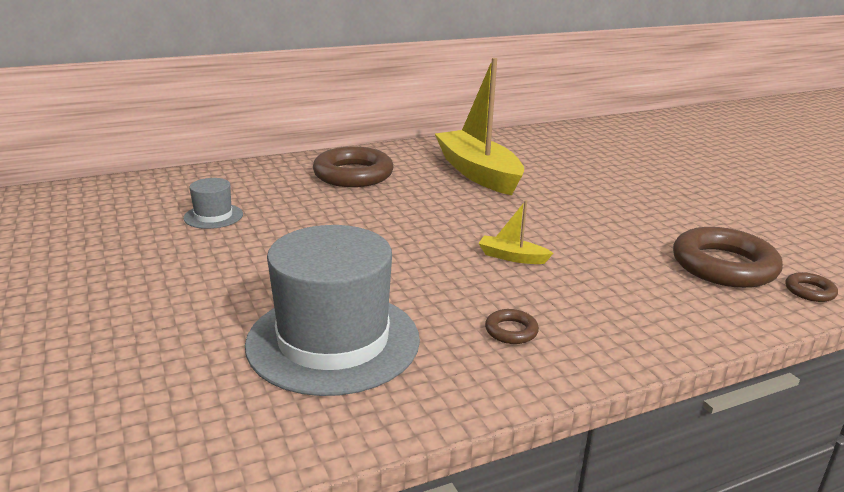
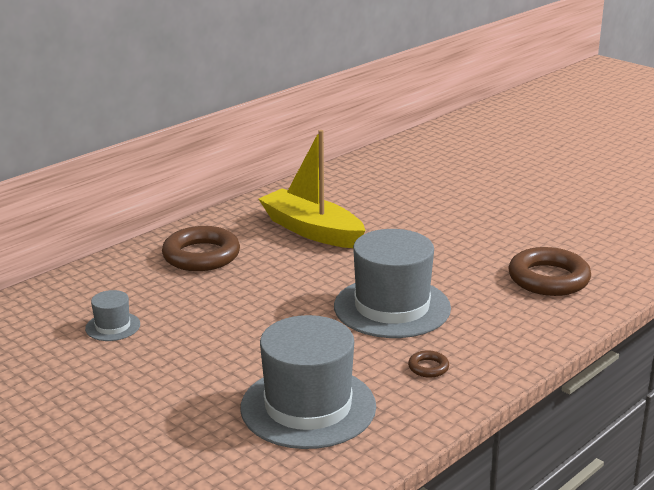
camera: 20 degrees left, 0 degrees up
(512, 257) = (392, 307): yellow boat -> grey hat
(809, 291) = (613, 286): brown ring -> none

